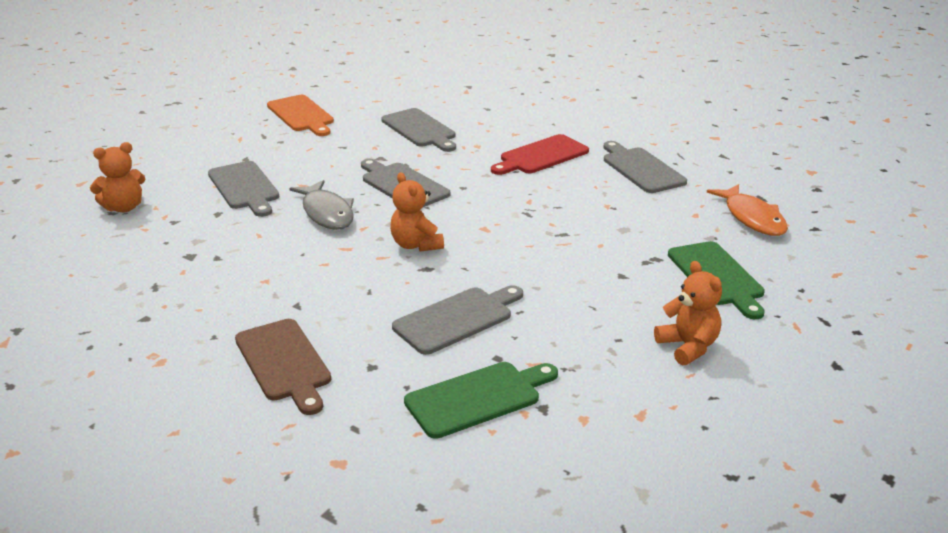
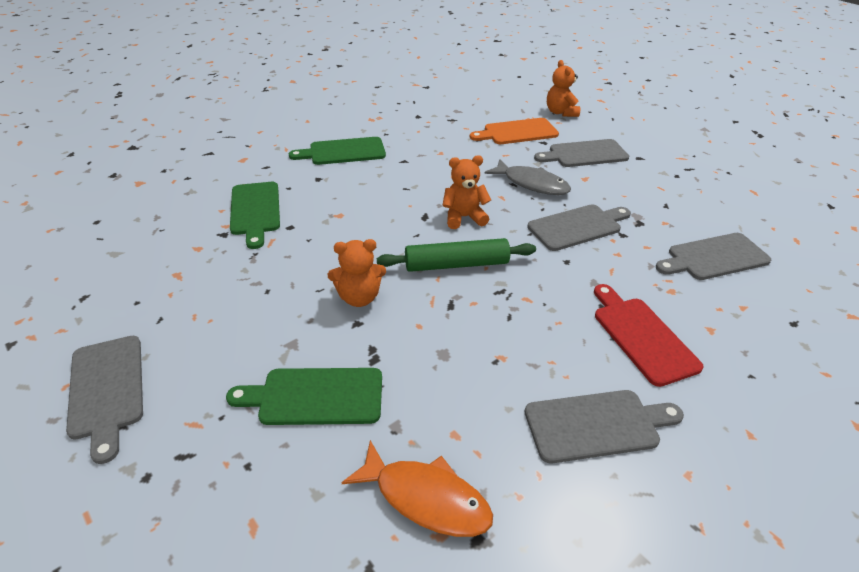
camera: 105 degrees right, 10 degrees up
(284, 363) = (343, 152): brown cutting board -> green cutting board
(302, 115) = (742, 191): orange cutting board -> orange cutting board (517, 132)
(327, 213) = (532, 184): grey fish -> grey fish turned 135 degrees counterclockwise
(457, 319) = (348, 218): grey cutting board -> grey cutting board (107, 390)
(502, 238) = (456, 264): none -> green rolling pin
(688, 347) = (226, 328): orange teddy bear -> orange teddy bear (359, 297)
(752, 218) = (426, 498): orange fish -> orange fish turned 150 degrees counterclockwise

